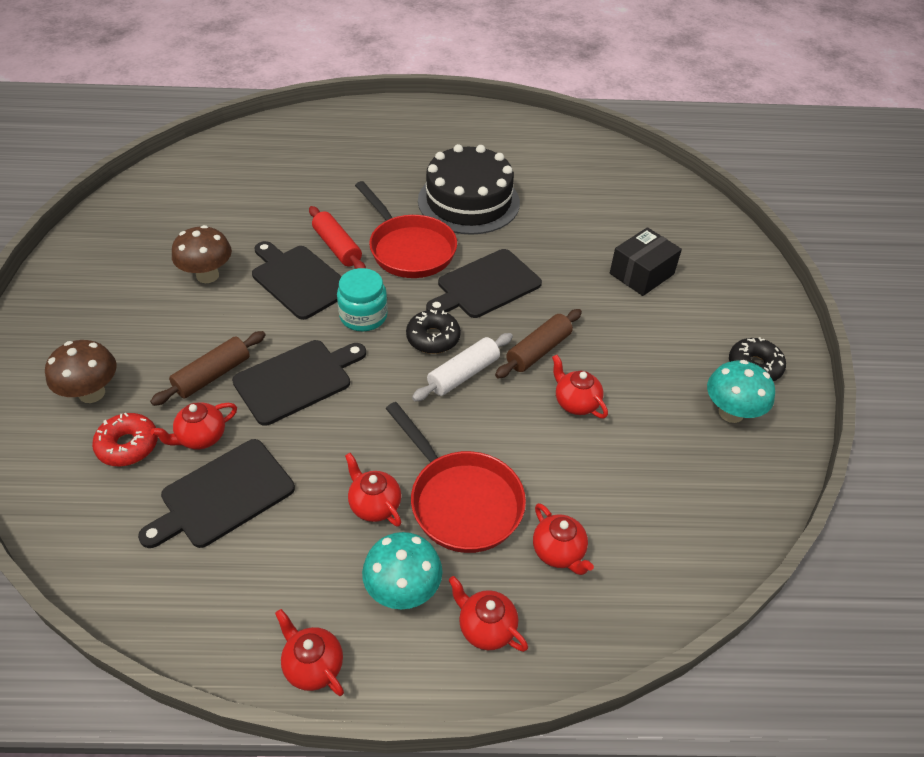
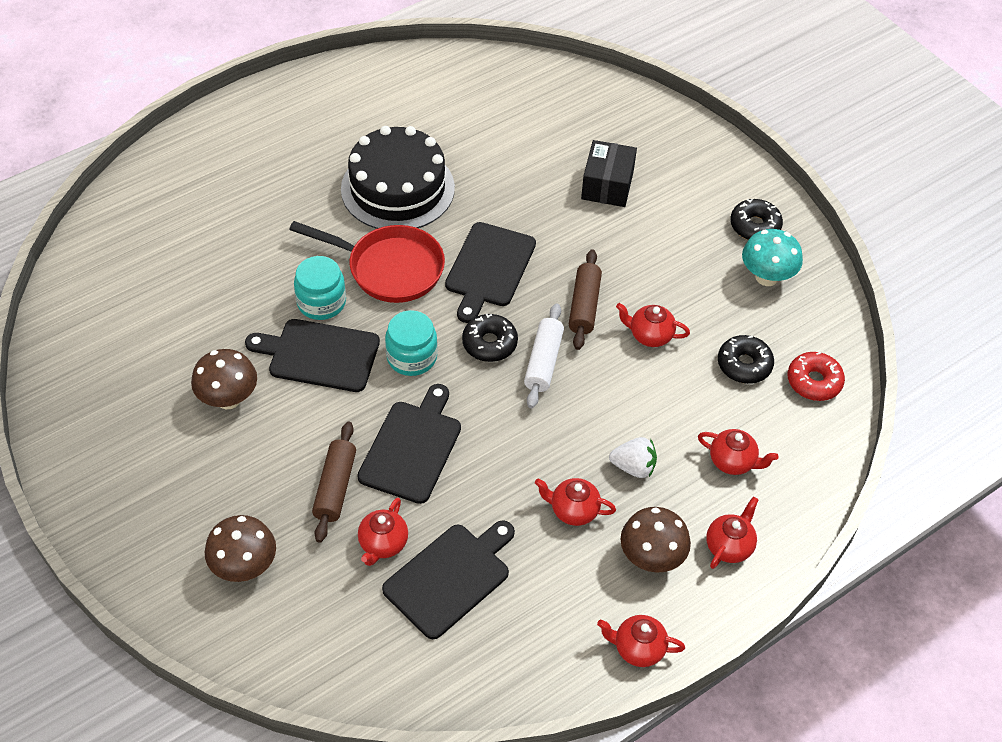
camera: 35 degrees left, 5 degrees up
(128, 445) = (328, 589): red donut -> red donut (814, 382)
(223, 495) = (450, 577): black cutting board -> black cutting board turned 150 degrees counterclockwise
(337, 247) = (321, 302): red rolling pin -> turquoise jar
(403, 590) = (651, 558): turquoise mushroom -> brown mushroom
(461, 501) = (633, 467): red pan -> white strawberry
(486, 628) = (729, 546): red teapot -> red teapot turned 120 degrees clockwise
(644, 474) = (744, 365): none -> black donut

